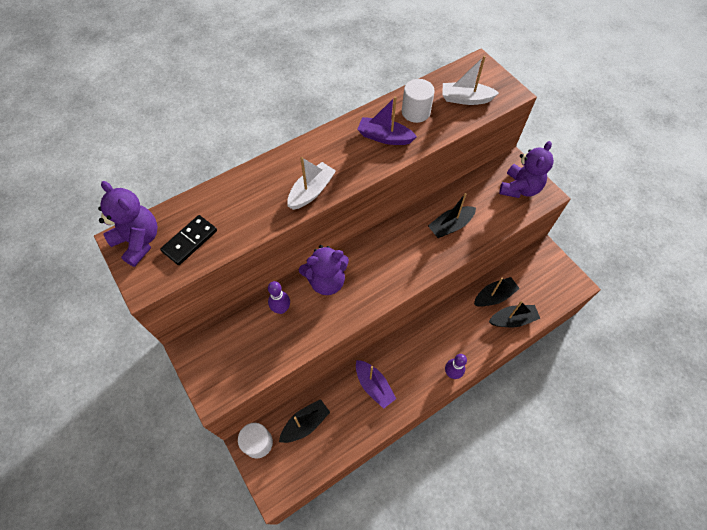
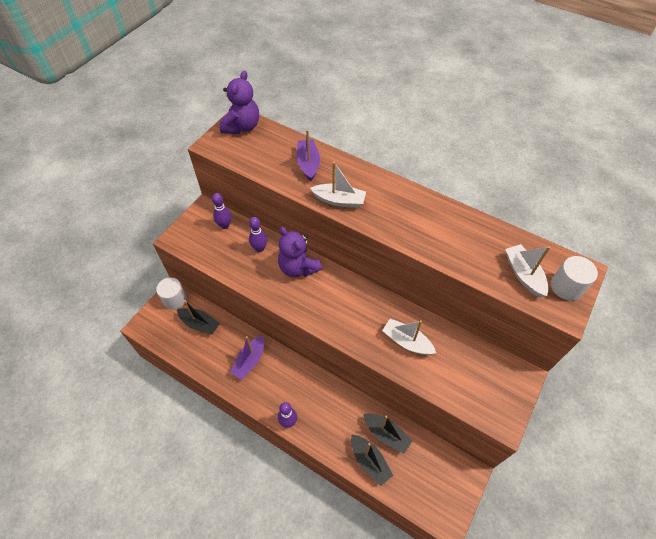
camera: 65 degrees right, 5 degrees down
(190, 241) = (256, 151): black domino -> none
(228, 334) = (224, 225): none -> purple bowling pin
(384, 137) = (428, 227): purple boat -> purple boat (308, 164)
(415, 112) = (475, 240): white cylinder -> white cylinder (566, 287)
(450, 226) = (406, 341): black boat -> white boat
(519, 188) = (493, 392): purple teddy bear -> none

